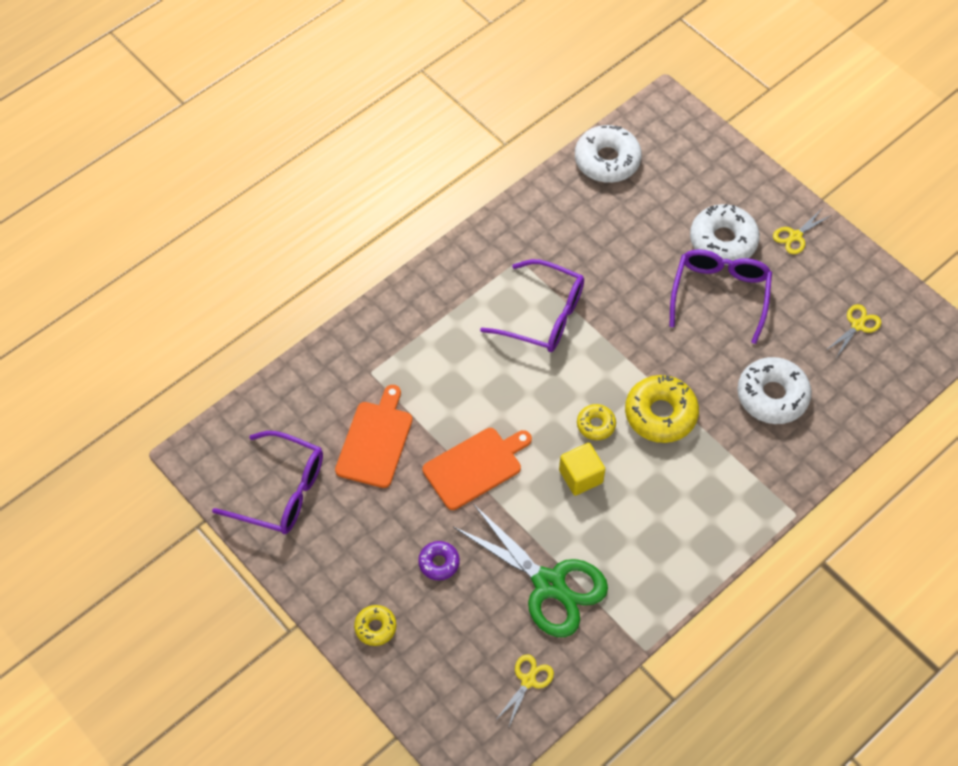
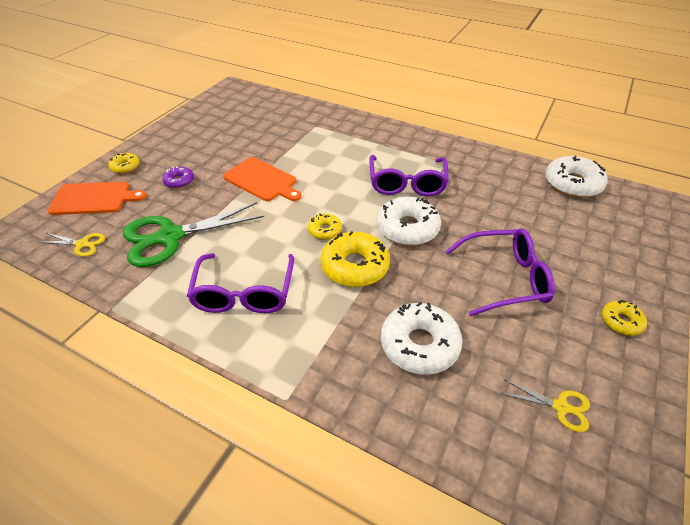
camera: 70 degrees right, 15 degrees down
(280, 491) = (217, 115): purple glasses -> purple glasses (244, 292)
(375, 441) = (265, 138): orange cutting board -> orange cutting board (94, 198)
(549, 584) = (170, 237): green scissors -> green scissors turned 45 degrees clockwise
(581, 476) = (273, 232): yellow cube -> none
(723, 241) = (563, 268): white donut -> white donut (407, 228)
(795, 236) = (621, 322): yellow scissors -> yellow donut

